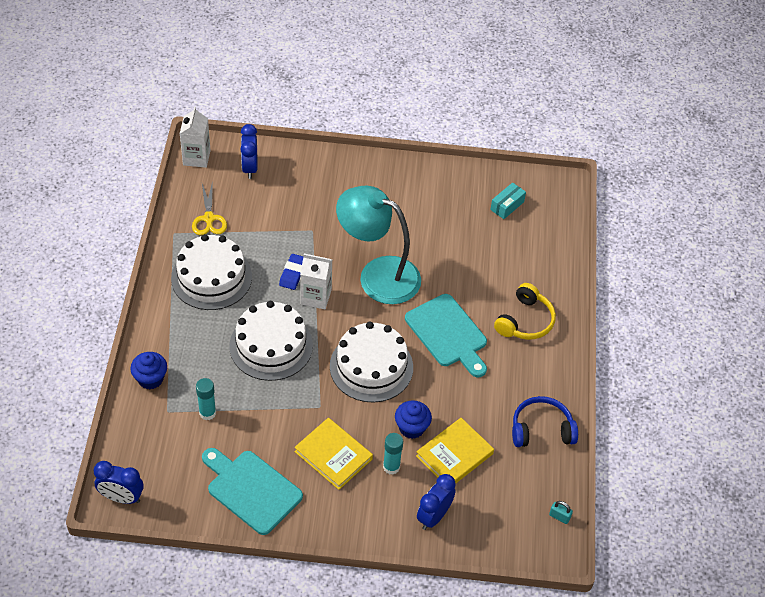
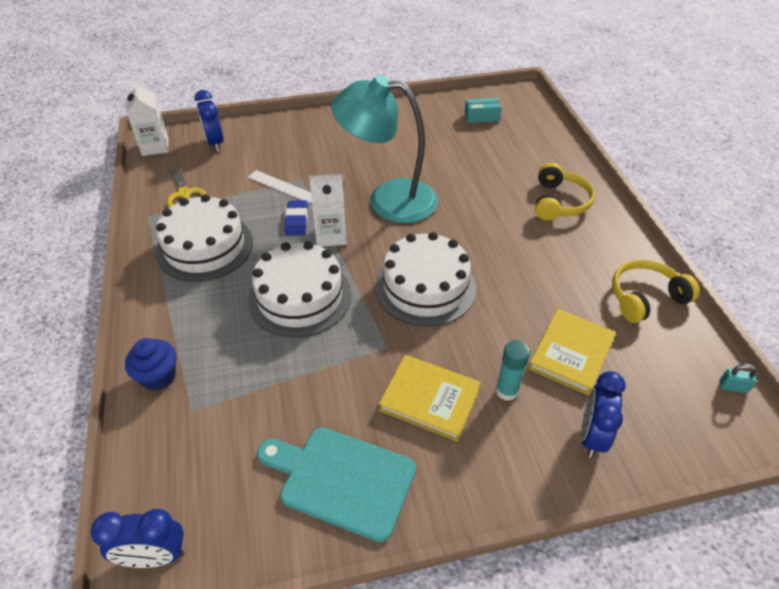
camera: 15 degrees left, 5 degrees down
(207, 413) = (247, 396): turquoise glue stick -> none
(292, 234) = (282, 186): none -> white ruler
(411, 428) = (505, 338): blue cupcake -> none
(448, 334) = (490, 233): turquoise cutting board -> none
(507, 206) = (481, 117): turquoise box -> turquoise box turned 60 degrees clockwise
(541, 429) = (645, 298): blue headphones -> yellow headphones

